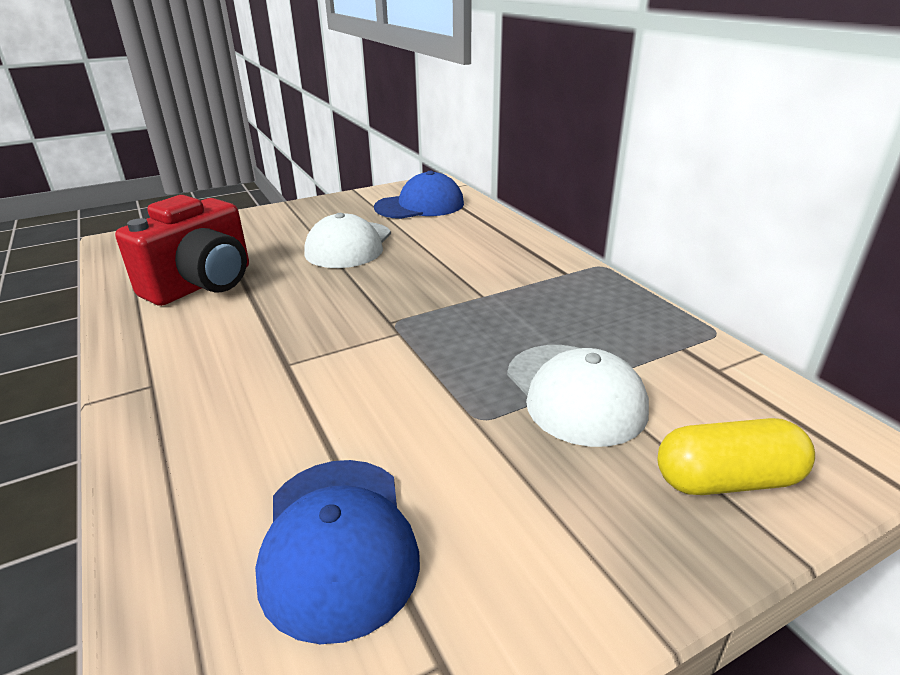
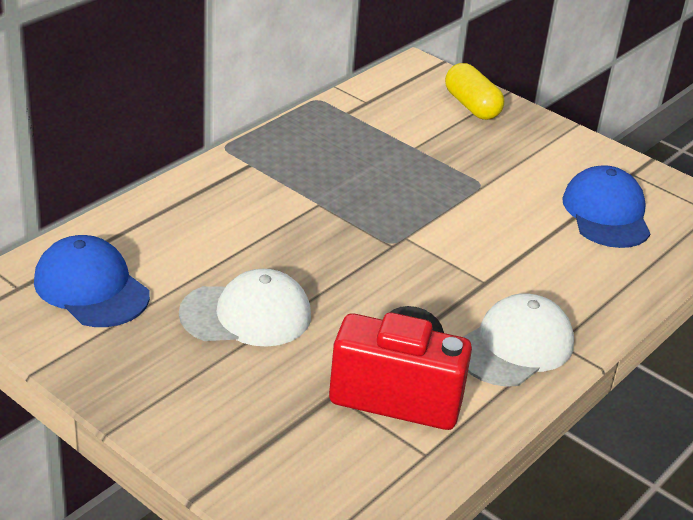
camera: 115 degrees left, 5 degrees up
(338, 543) = (606, 213): blue cap -> blue cap turned 60 degrees counterclockwise
(574, 393) = (430, 152): white cap -> white cap (515, 346)

